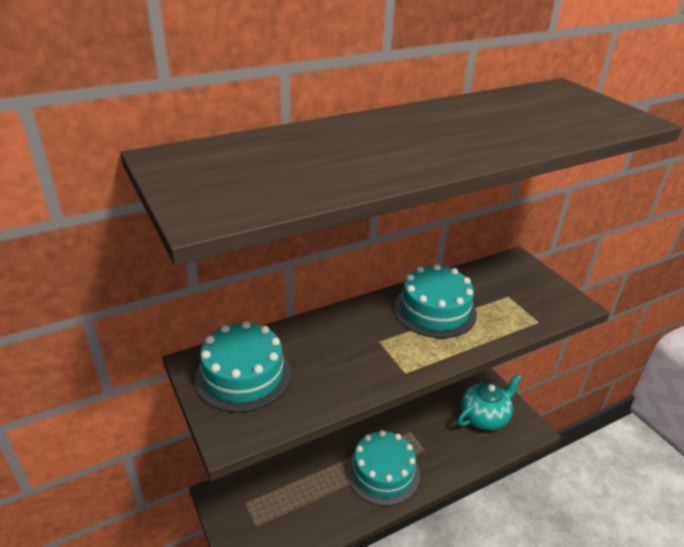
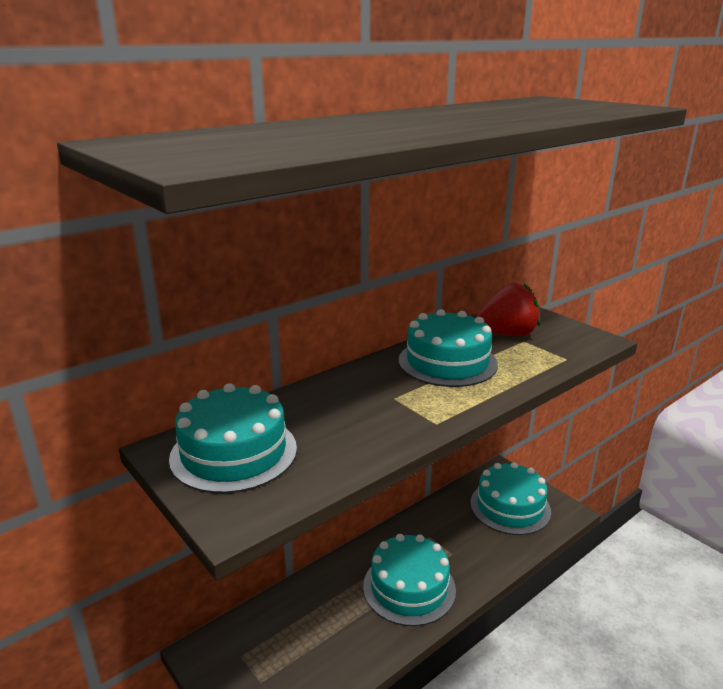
camera: 10 degrees left, 10 degrees down
(484, 417) = (510, 507): turquoise teapot -> turquoise cake
(496, 287) = (507, 334): none -> red strawberry

